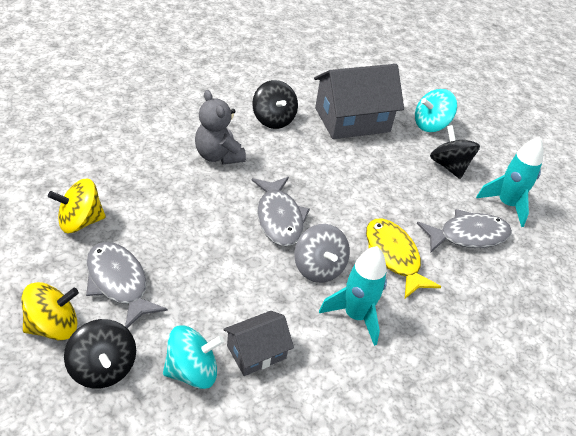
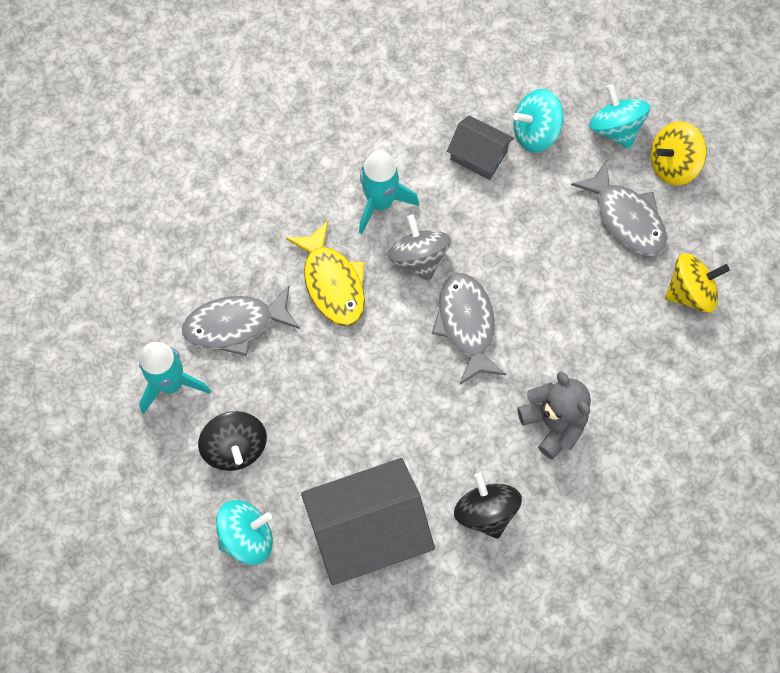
camera: 175 degrees left, 25 degrees up
(103, 368) = (615, 129): black spinning top -> turquoise spinning top
(256, 352) = (478, 155): grey house -> grey house turned 60 degrees clockwise

